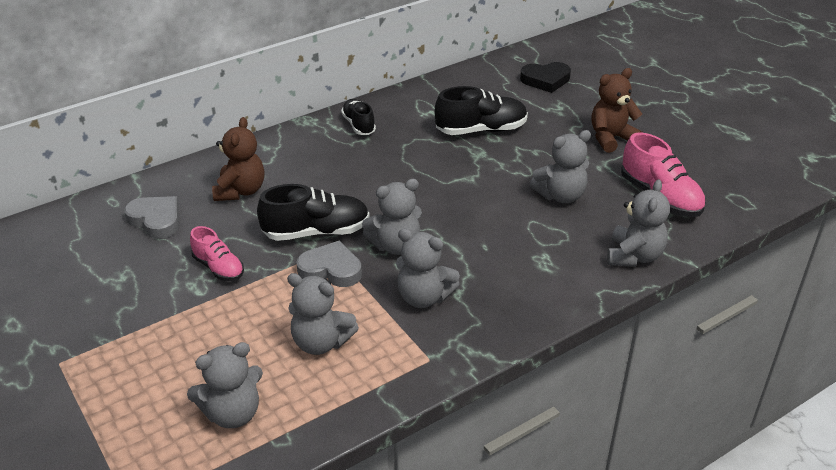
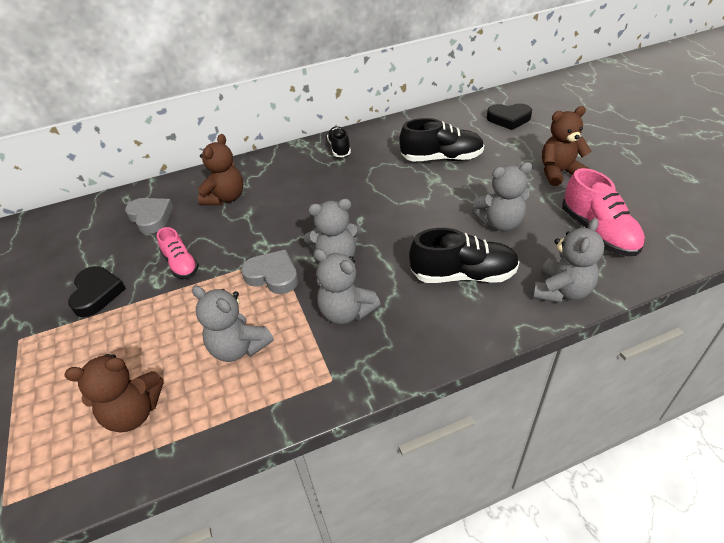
camera: 15 degrees right, 5 degrees up
(130, 307) = (97, 293): none -> black heart
(233, 413) = (134, 412): grey teddy bear -> brown teddy bear
(316, 232) = (273, 239): black shoe -> black shoe (463, 275)

